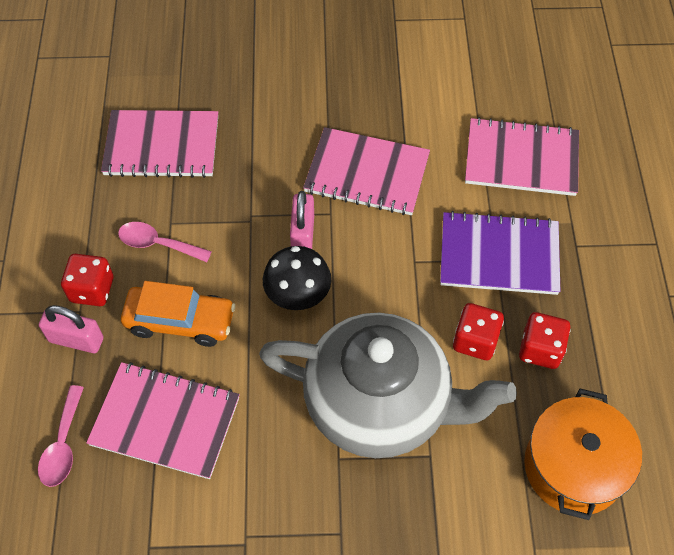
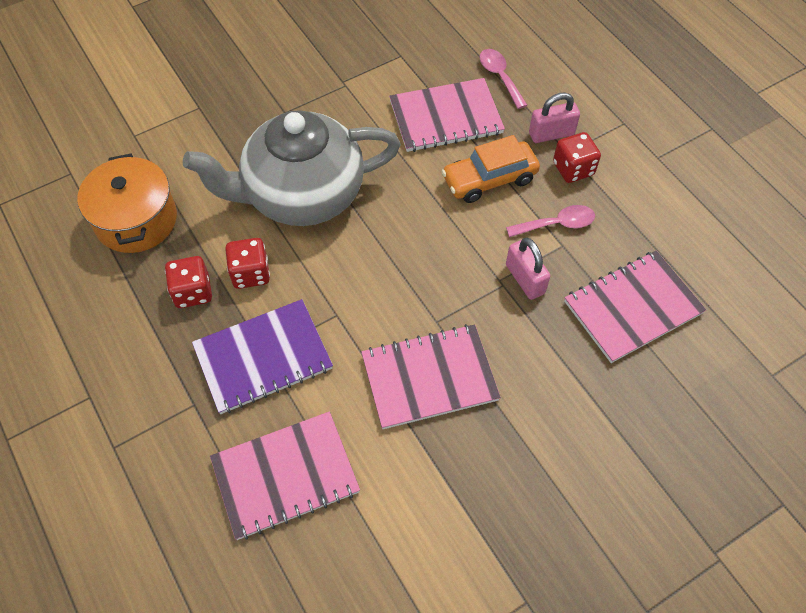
camera: 150 degrees right, 0 degrees up
(298, 296) = (414, 239): black mushroom -> none
(303, 234) = (446, 290): pink padlock -> pink padlock (525, 279)

